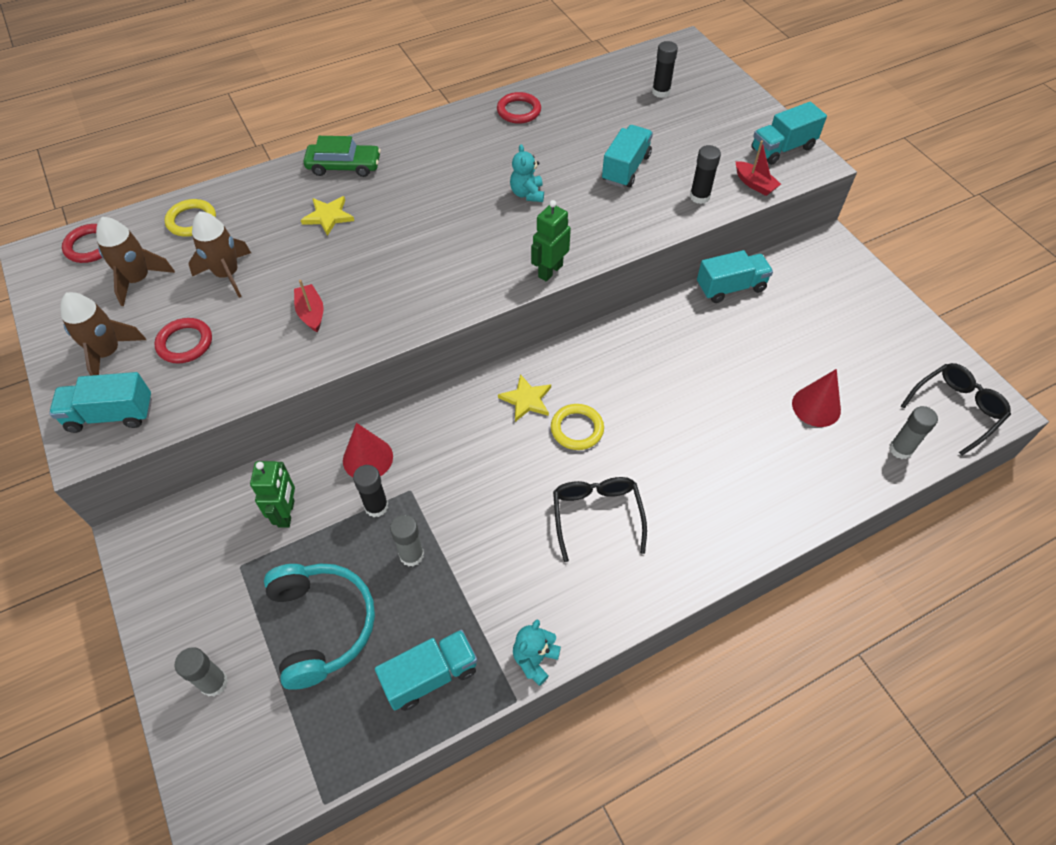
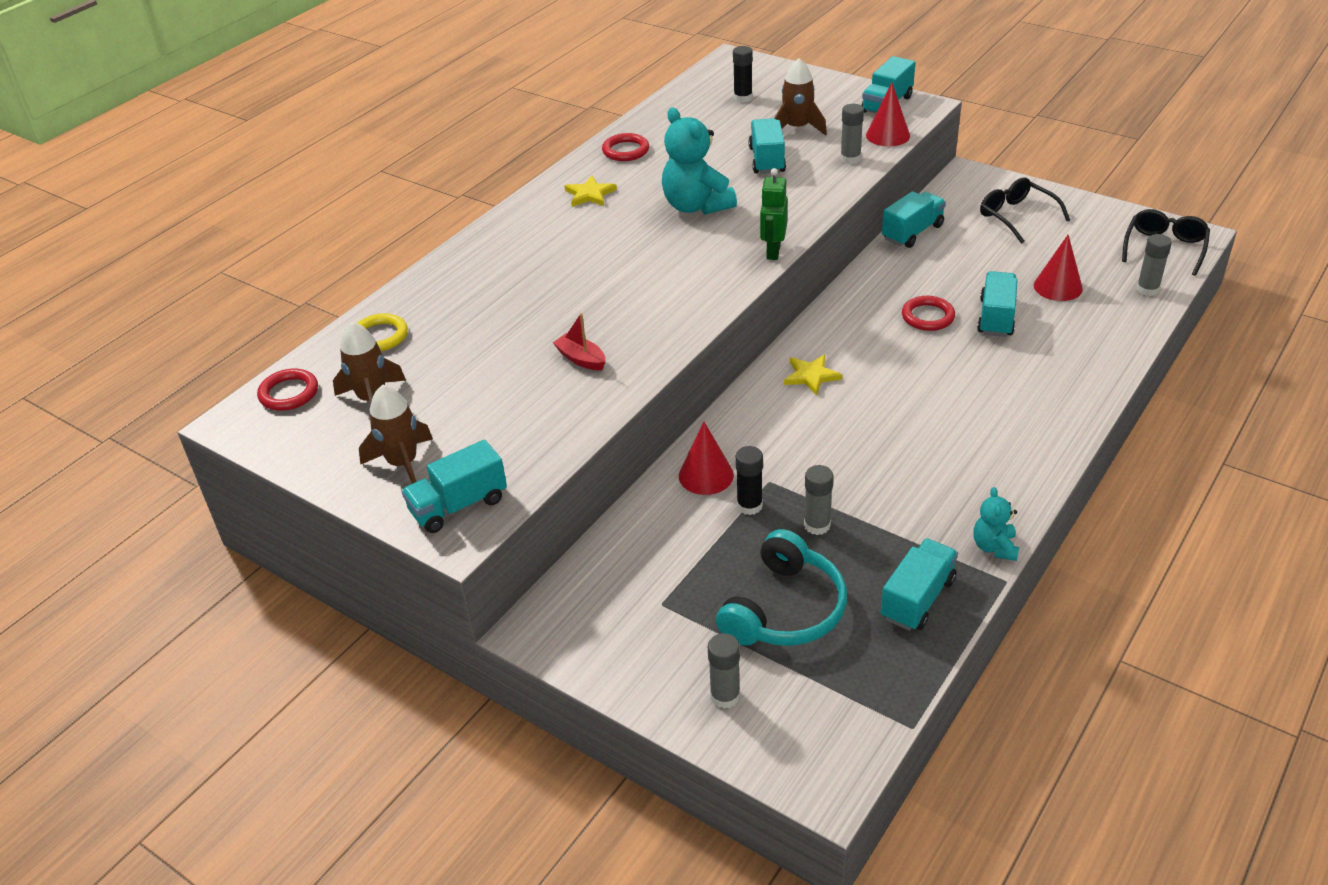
camera: 25 degrees left, 15 degrees down
(185, 343) = (477, 426): red ring -> red ring (928, 316)
(227, 274) = (464, 362): brown rocket -> brown rocket (797, 128)
(287, 513) = (668, 547): green robot -> none
(322, 625) = (785, 609): turquoise headphones -> turquoise headphones turned 75 degrees clockwise
(328, 216) = (521, 285): yellow star -> yellow star (590, 194)
(344, 166) = (496, 244): green car -> none
(527, 194) = (696, 206): turquoise teddy bear -> turquoise teddy bear, size x1.88
(577, 429) = (876, 378): yellow ring -> none
(596, 515) = (951, 430): black glasses -> black glasses (1016, 216)
(699, 197) = (850, 158): black glue stick -> grey glue stick
(732, 414) = (996, 318): none -> turquoise truck
(754, 184) = (888, 135): red boat -> red cone

